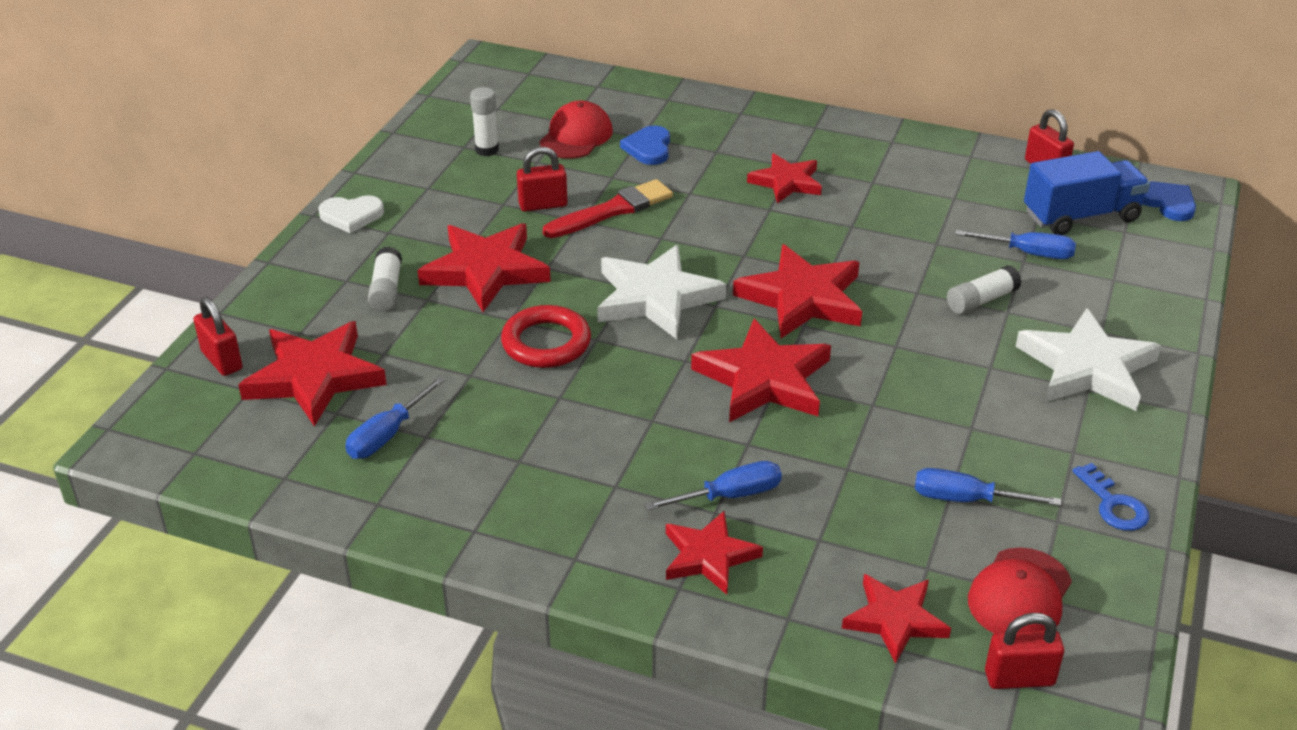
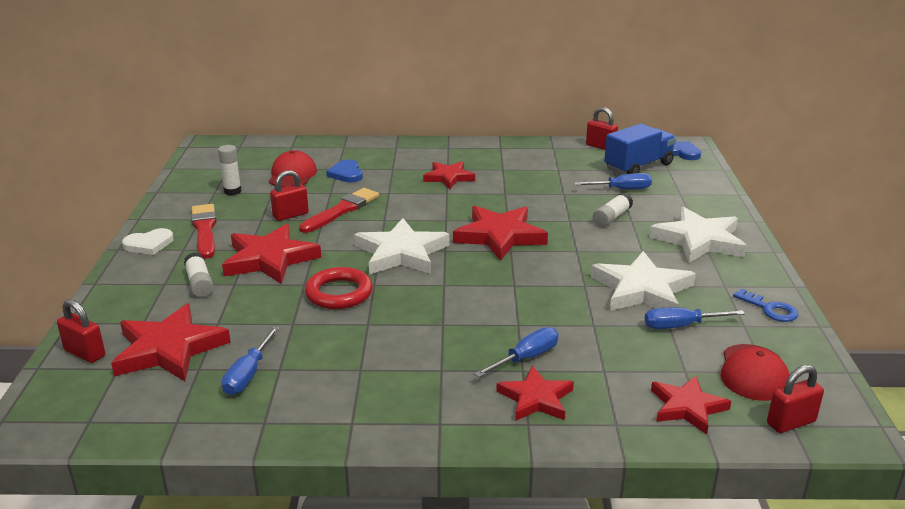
camera: 20 degrees left, 10 degrees down
(426, 206) = (204, 230): none -> red brush
(764, 379) = (504, 285): red star -> none
(949, 430) = (642, 289): none -> white star

